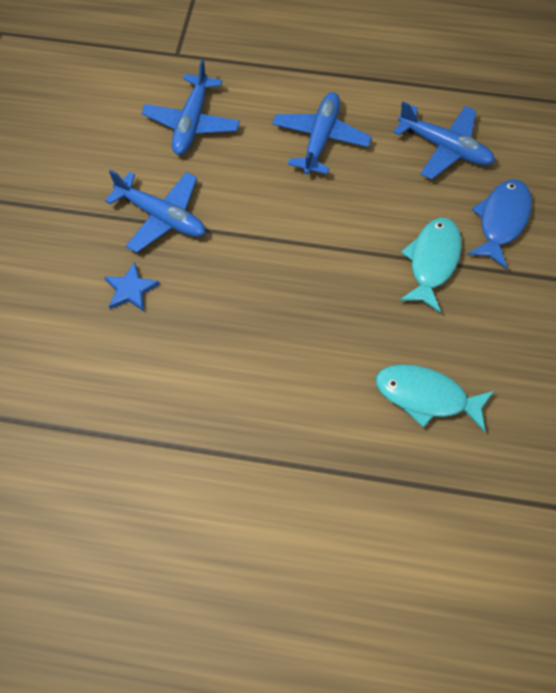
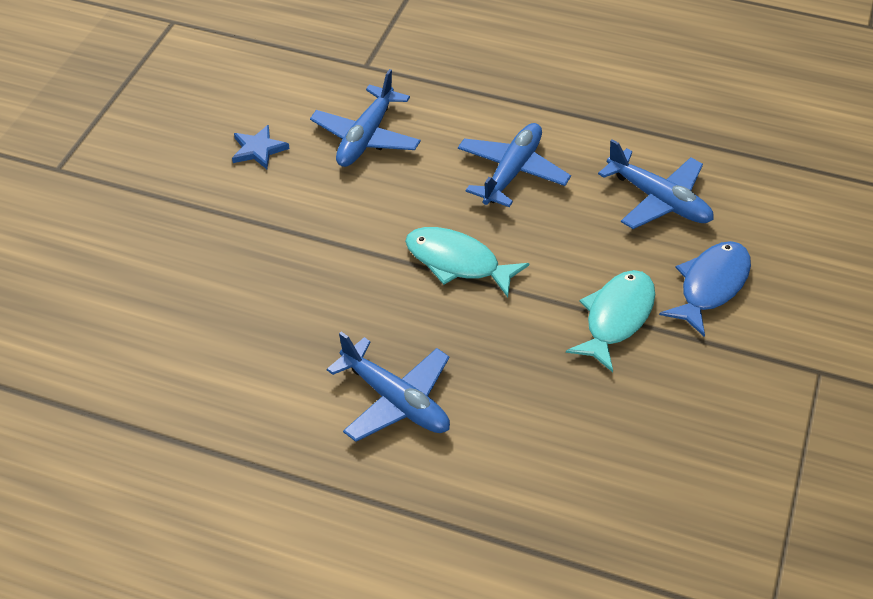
camera: 10 degrees right, 15 degrees down
(130, 289) = (254, 298): blue star -> blue star (258, 149)
(162, 217) = (308, 228): blue plane -> blue plane (396, 400)
(426, 397) = (576, 461): turquoise fish -> turquoise fish (457, 262)

